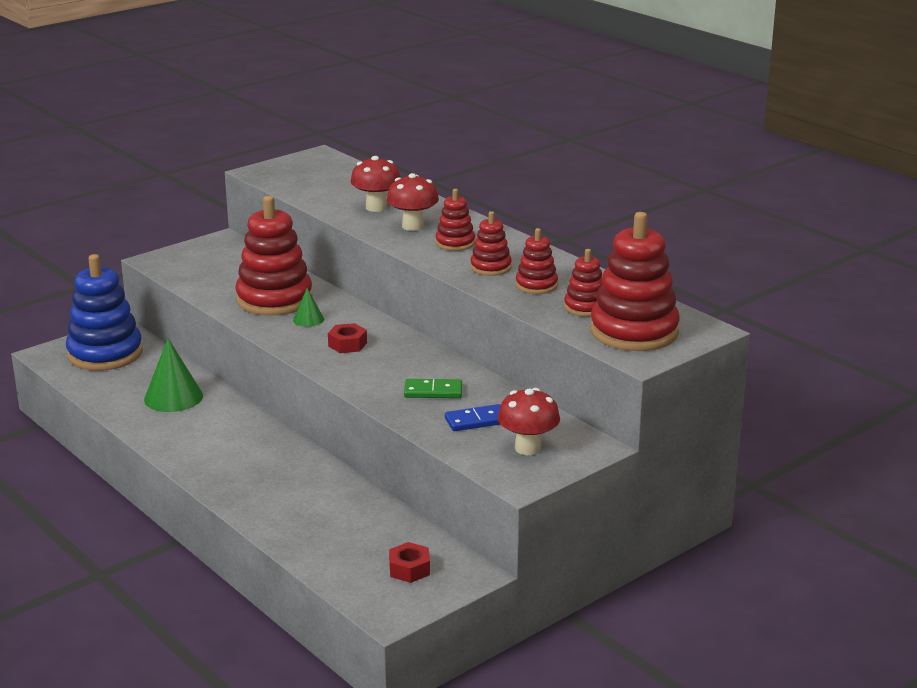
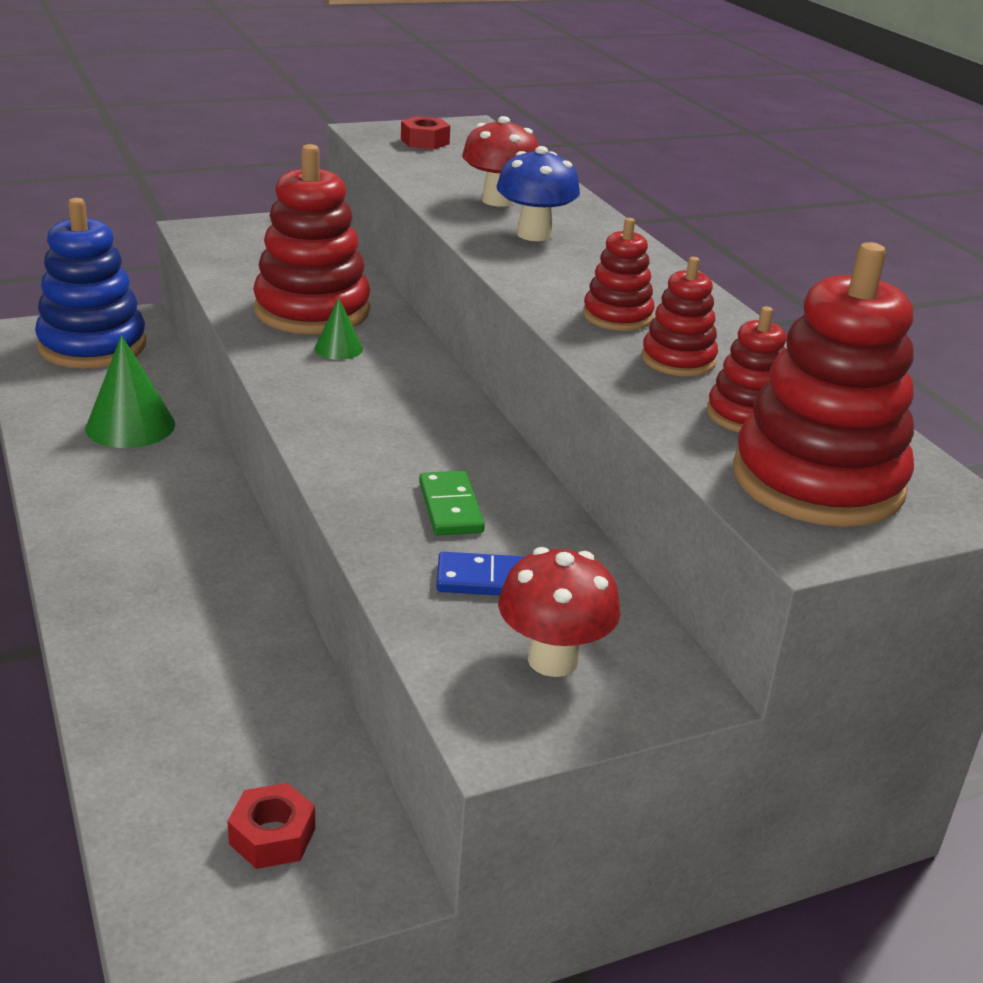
camera: 15 degrees right, 5 degrees up
(347, 344) = (368, 398): red nut -> red nut (425, 142)
(413, 226) = (534, 234): red mushroom -> blue mushroom
(433, 391) = (450, 507): green domino -> green domino turned 60 degrees clockwise
(455, 243) = (583, 269): red stacking toy -> none

